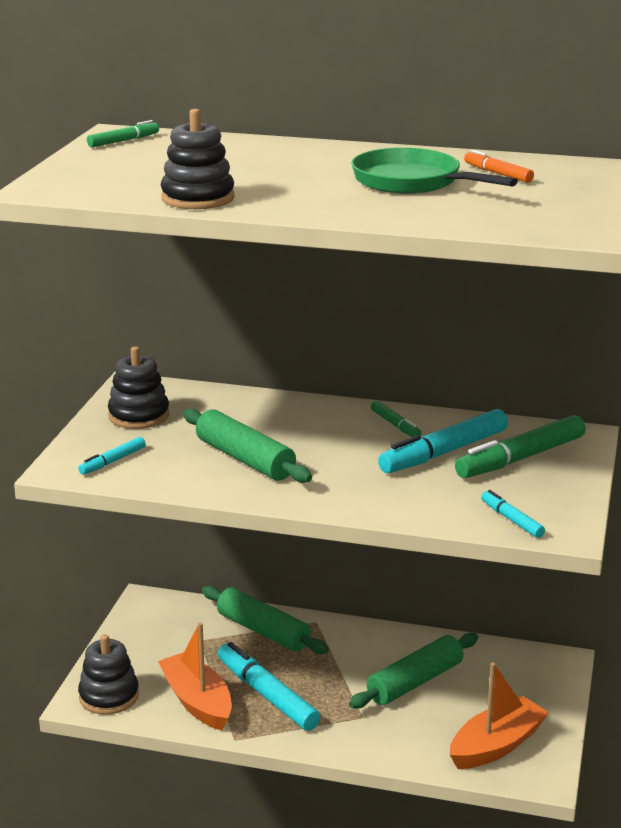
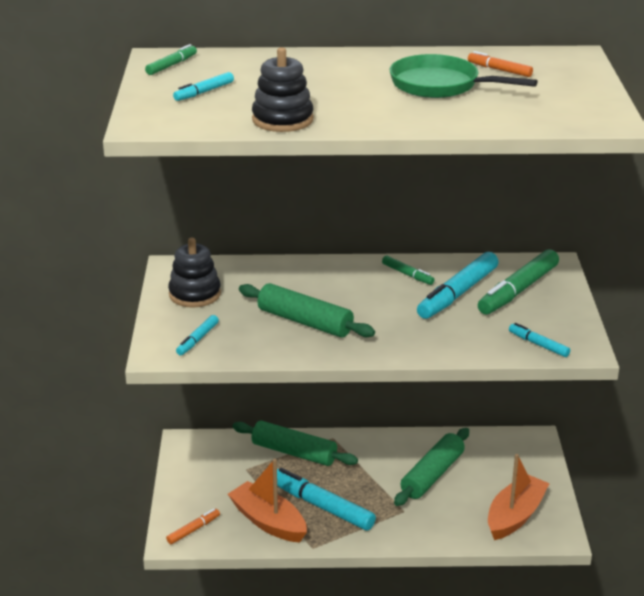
camera: 15 degrees left, 5 degrees up
(109, 696) = (193, 530): black stacking toy -> orange marker
(135, 167) = (204, 92): none -> turquoise marker

